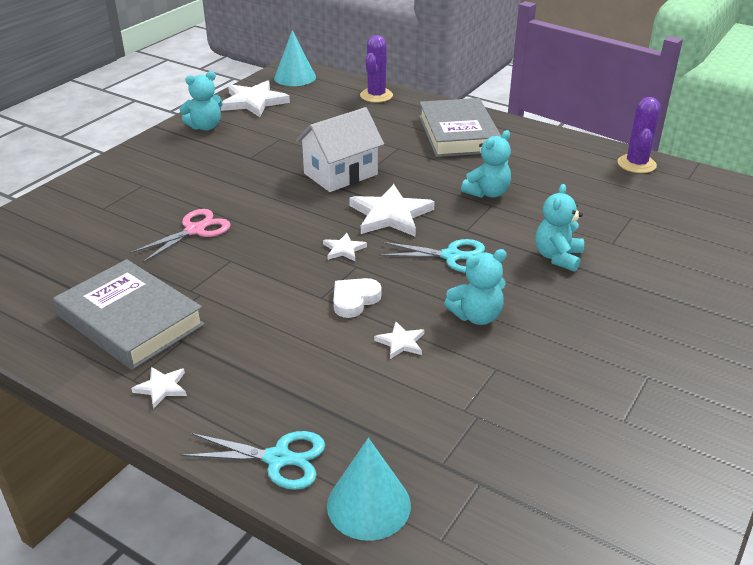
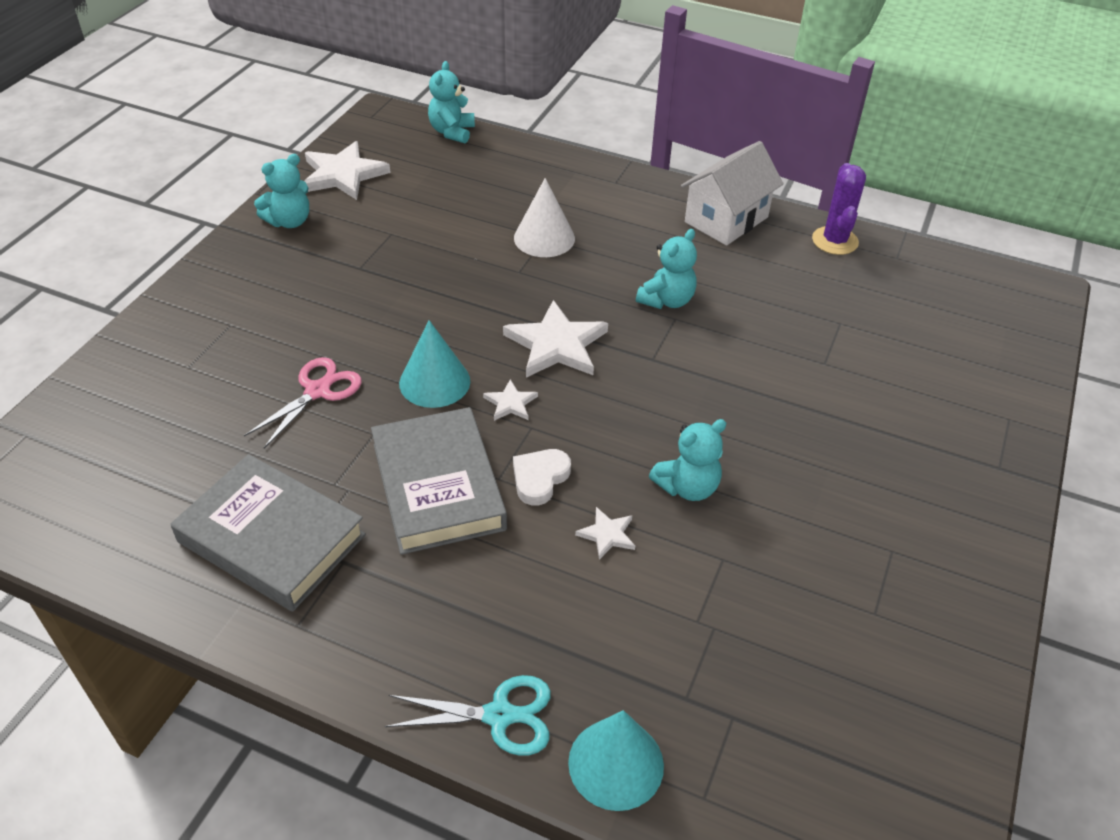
camera: 10 degrees left, 10 degrees up
(161, 387) = (336, 633): white star -> none
(295, 77) = (387, 129): turquoise cone -> turquoise cone (434, 382)
(340, 174) = (481, 285): white house -> white house (726, 219)
(376, 96) = (499, 153): purple cactus -> none
(398, 148) = (544, 238): none -> white cone
(451, 256) = (642, 401): turquoise scissors -> none
(458, 134) = (614, 209): grey book -> grey book (438, 486)
(557, 257) = (766, 391): turquoise teddy bear -> turquoise teddy bear (452, 132)

